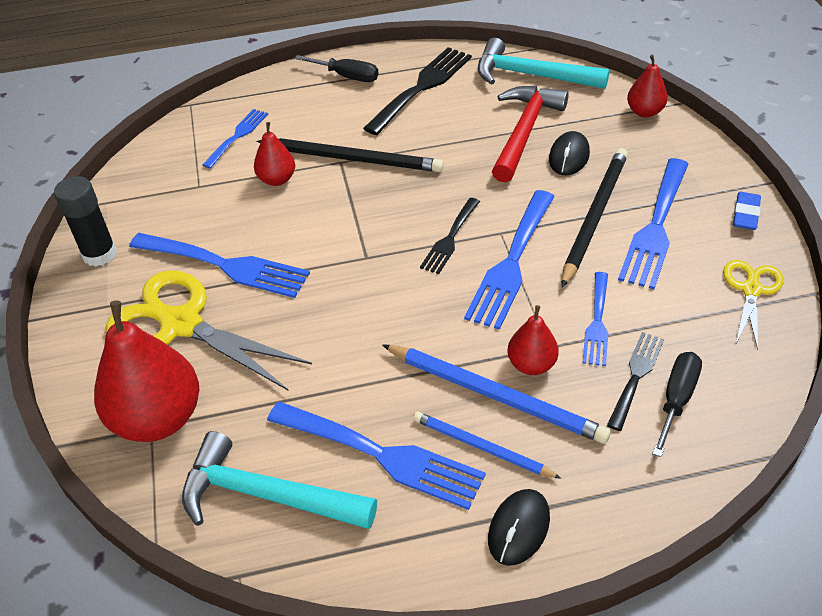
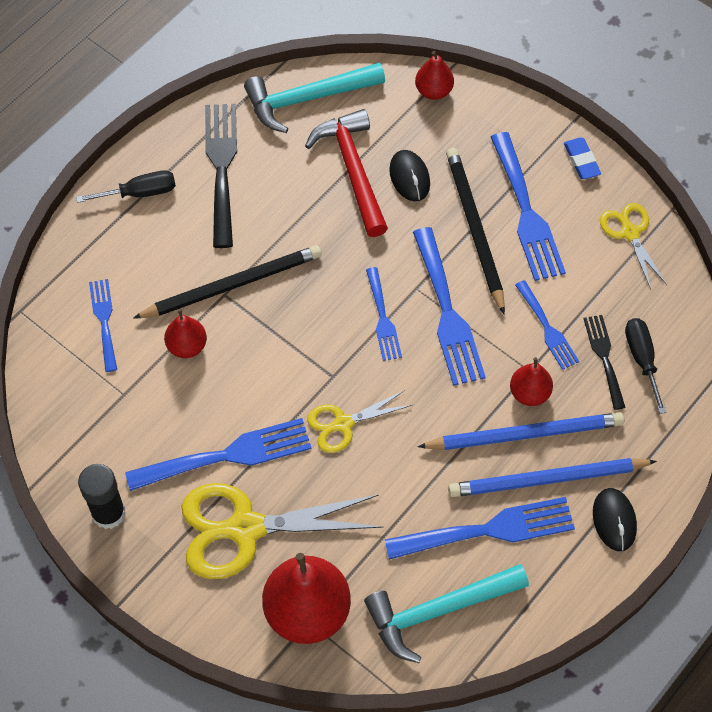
camera: 40 degrees left, 15 degrees up
(339, 295) = (343, 424): none -> yellow scissors
(450, 239) = (383, 318): black fork -> blue fork
(481, 447) = (547, 479): blue pencil -> blue pencil, size x1.61

